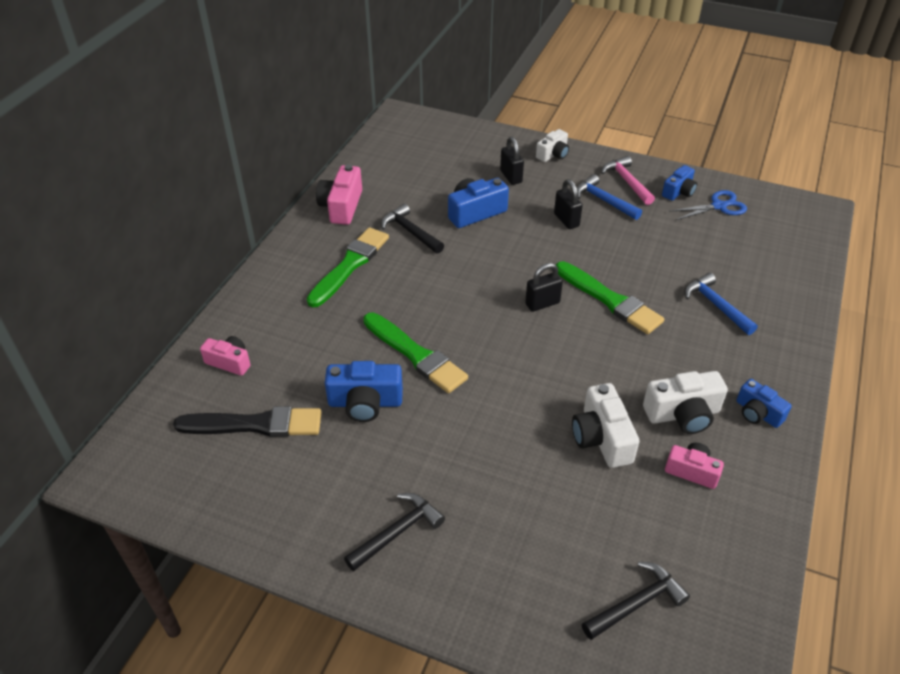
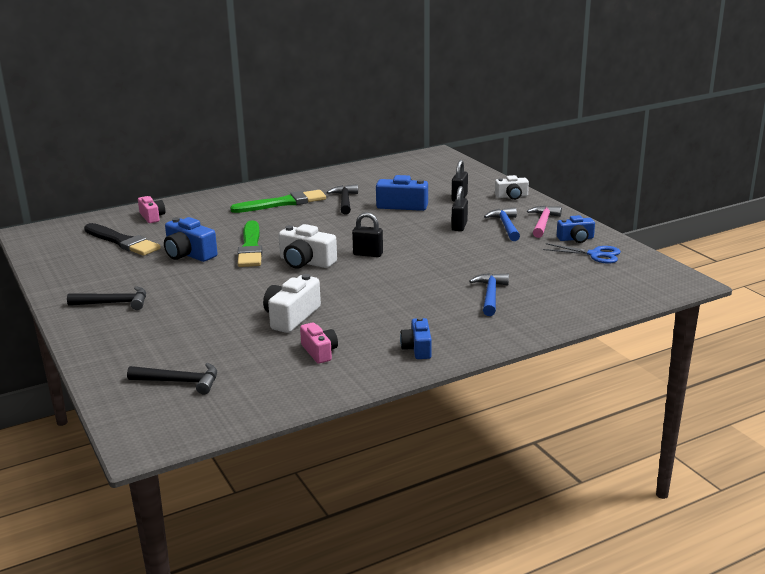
camera: 40 degrees right, 20 degrees down
(342, 206) = (324, 180): pink camera -> none
(609, 300) = (416, 267): green brush -> none
(683, 414) = (364, 329): white camera -> white camera (306, 262)

